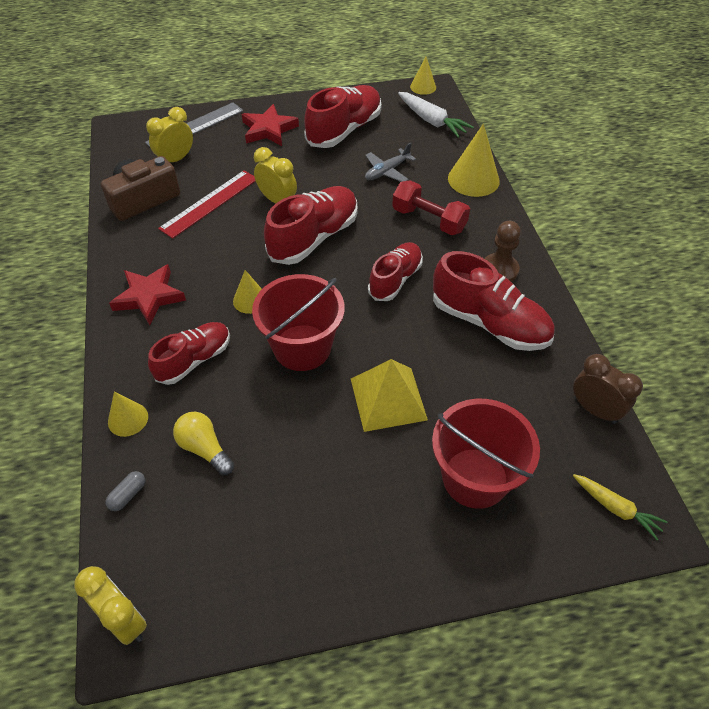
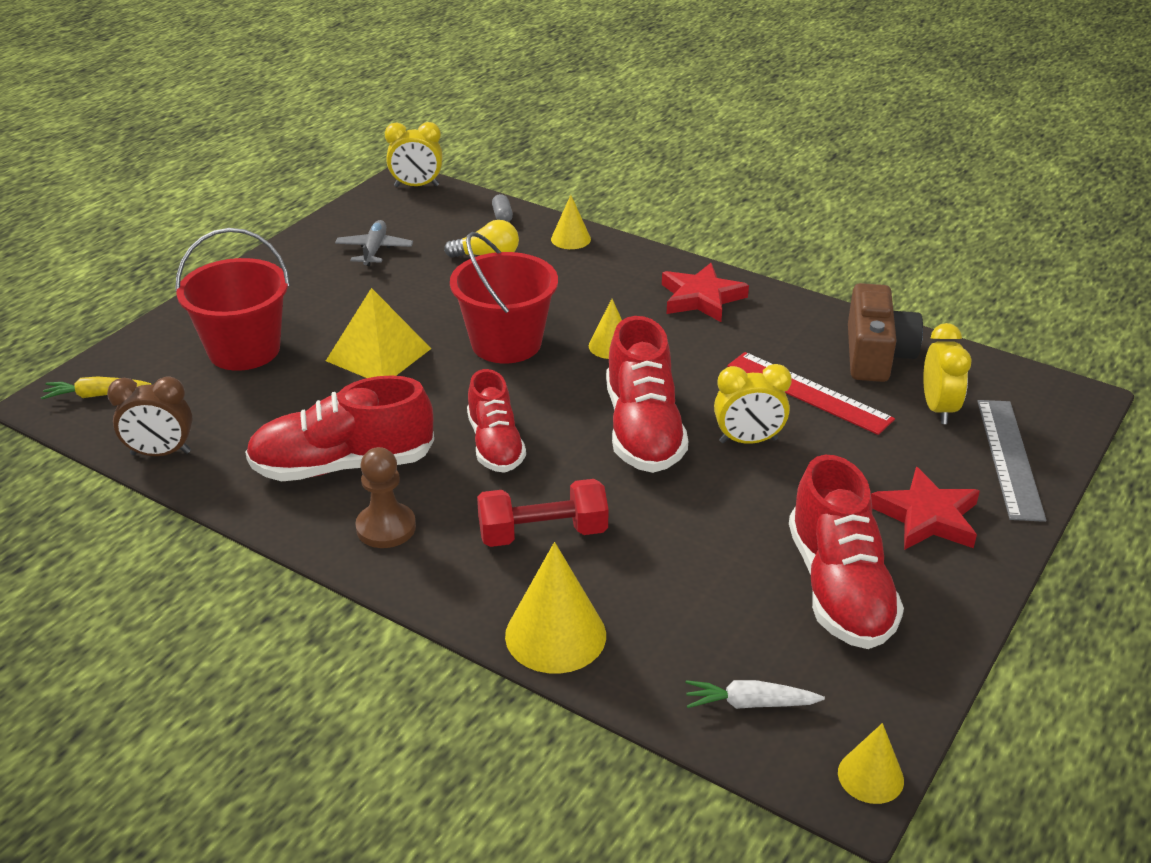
camera: 135 degrees right, 15 degrees down
(194, 360) = (583, 288): red shoe -> none
(210, 203) = (808, 392): red ruler -> red ruler turned 45 degrees counterclockwise
(387, 171) = (686, 564): grey plane -> grey plane (374, 250)
(432, 121) = (749, 703): white carrot -> white carrot, size x0.66

